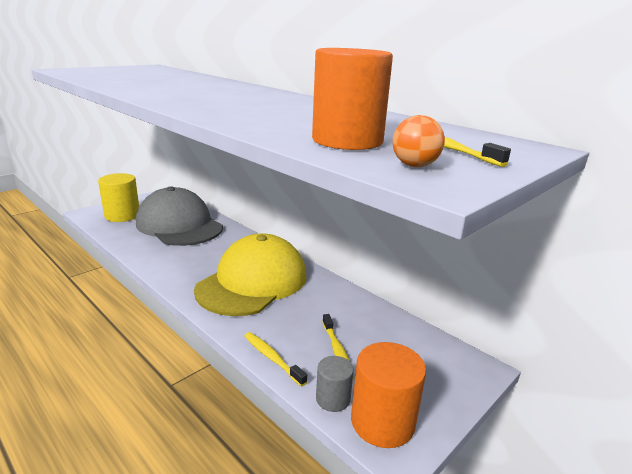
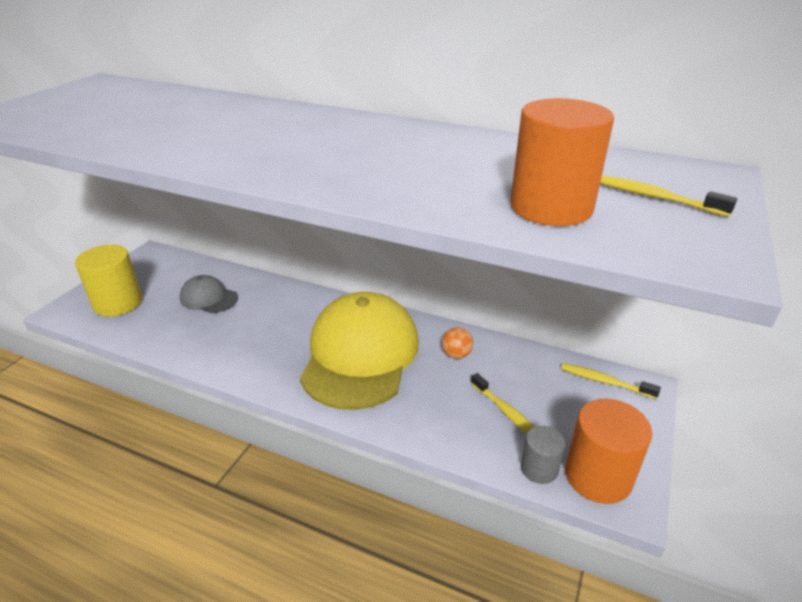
camera: 20 degrees left, 10 degrees up
(179, 225) = (209, 298): grey cap -> grey cap, size x0.46
(272, 358) = (450, 444): yellow toothbrush -> yellow toothbrush (605, 382)
(414, 166) = (661, 237): orange ball -> orange ball (456, 354)

